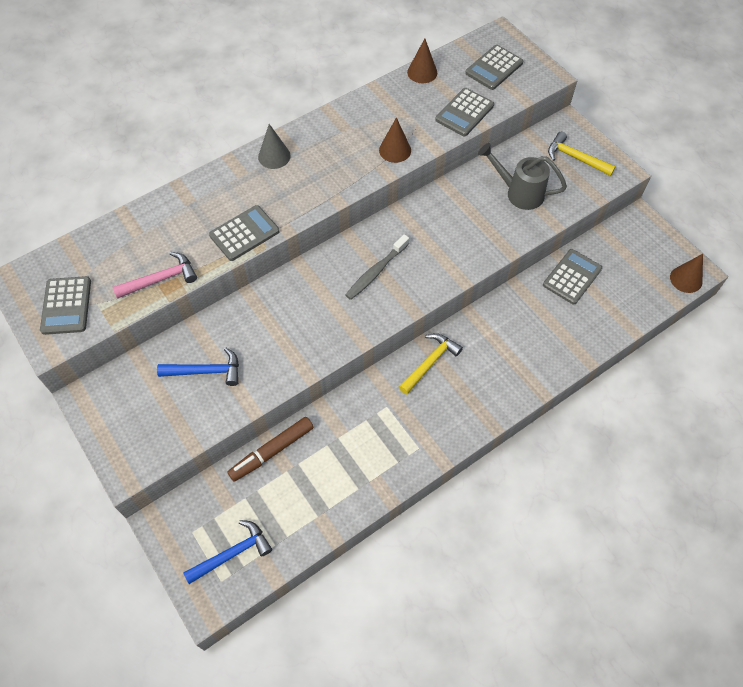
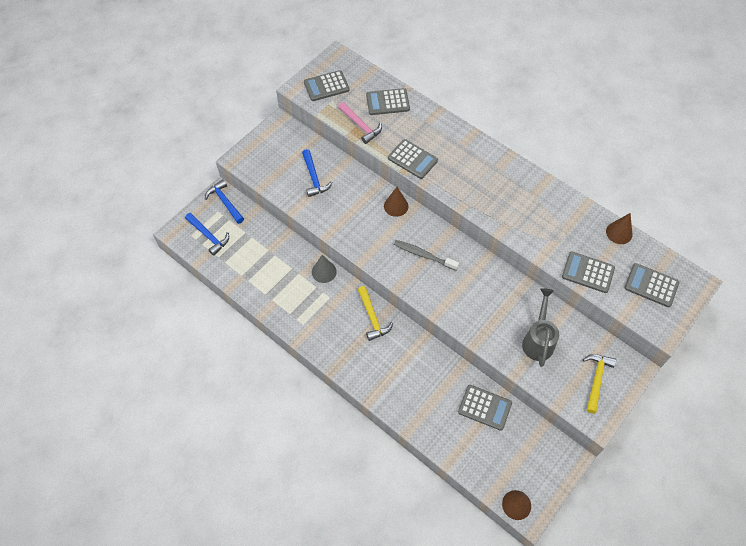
camera: 75 degrees right, 0 degrees up
(135, 238) = (387, 102): none -> grey calculator
(179, 518) = (225, 202): none -> blue hammer
(272, 451) = (279, 238): brown marker -> none
(274, 156) = (487, 157): grey cone -> grey cone (324, 272)
(395, 150) = (526, 232): brown cone -> brown cone (396, 206)
(430, 362) = (372, 317): yellow hammer -> yellow hammer turned 45 degrees clockwise

